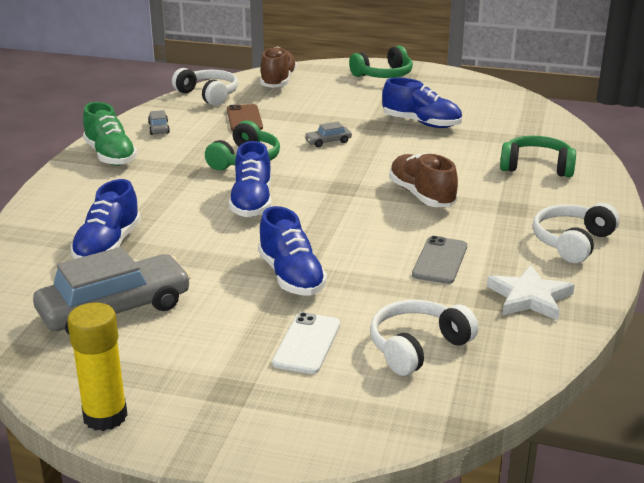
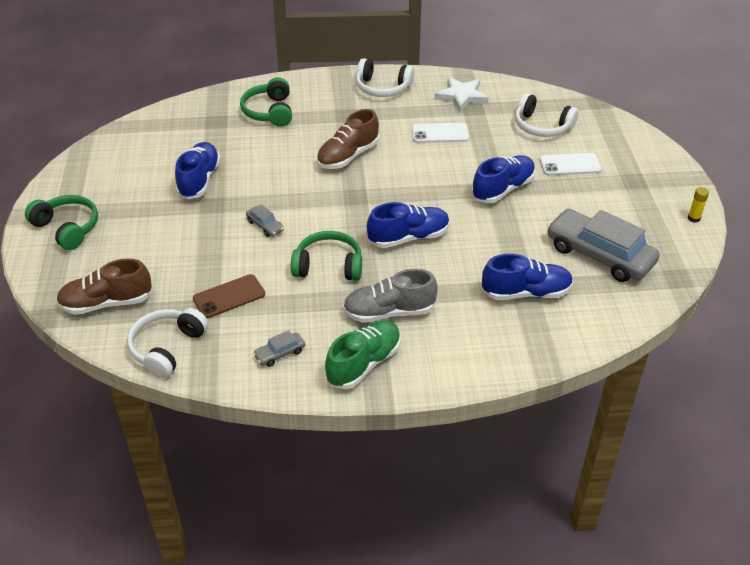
camera: 110 degrees left, 15 degrees up
(105, 416) = (694, 218): yellow glue stick -> yellow glue stick, size x0.48
(157, 175) = (389, 312): none -> grey shoe
(440, 260) = (440, 133): grey phone -> white phone

